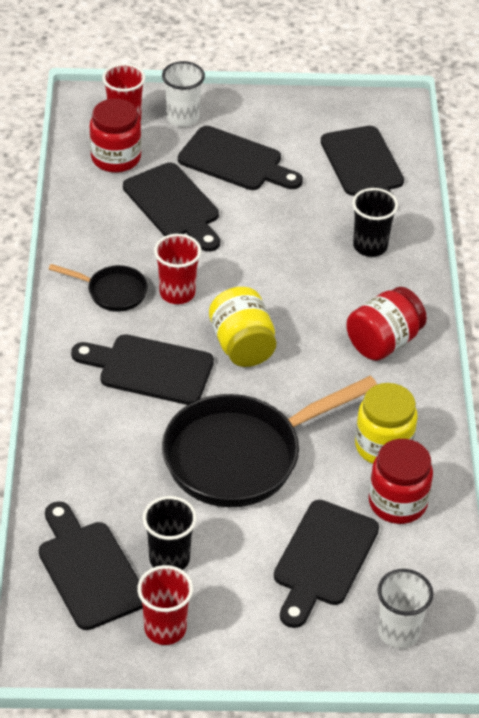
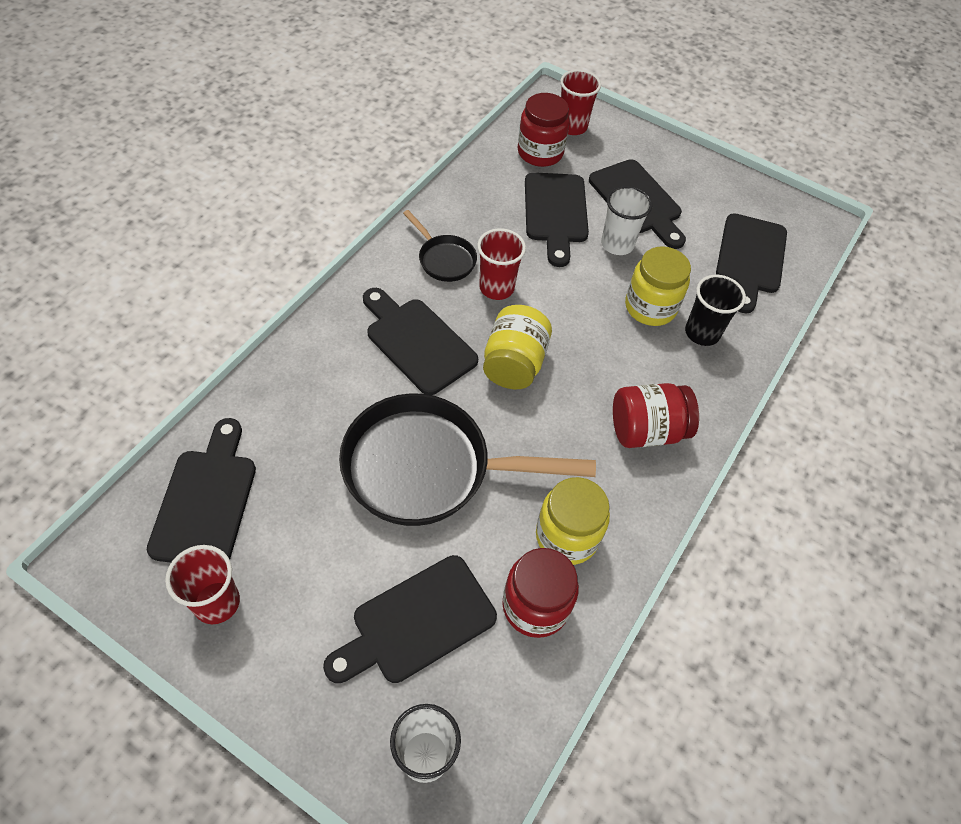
camera: 30 degrees right, 10 degrees up
(169, 559) = (281, 532): black cup -> none
(183, 118) = (621, 146): white cup -> white cup (617, 244)
(314, 246) = (650, 307): none -> yellow jar

